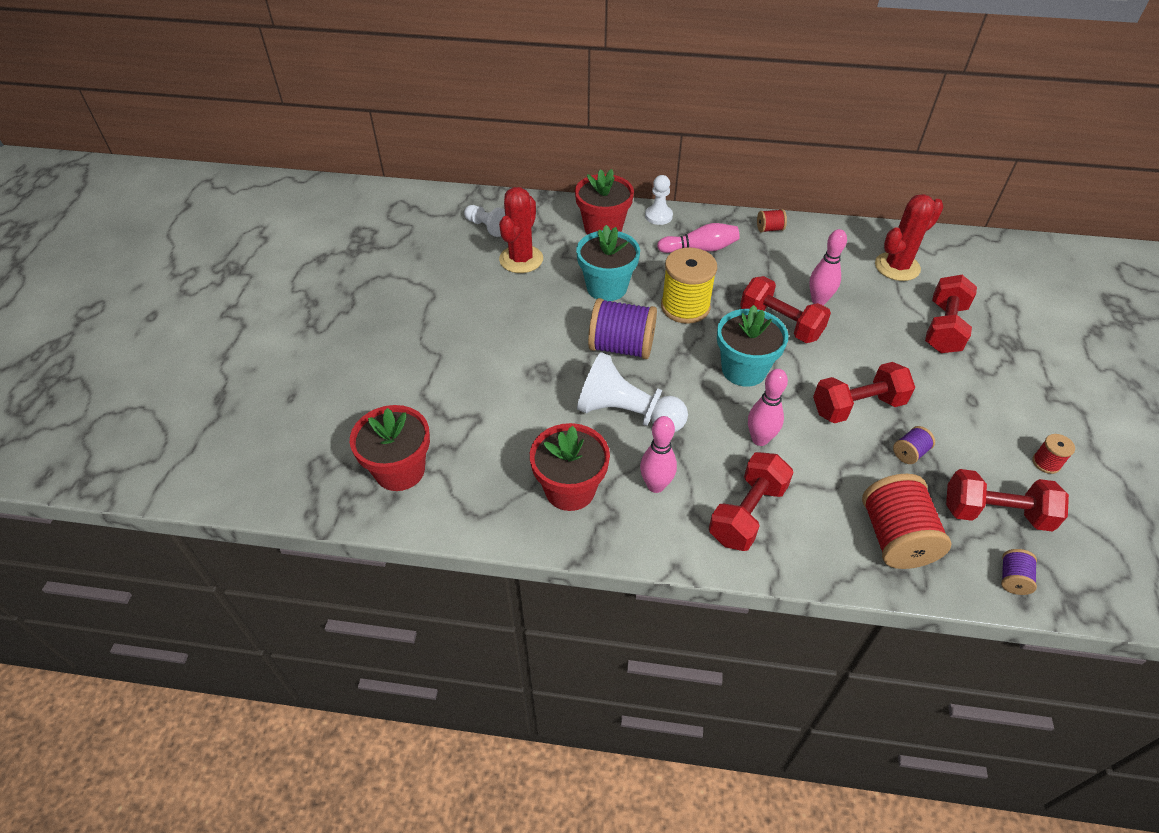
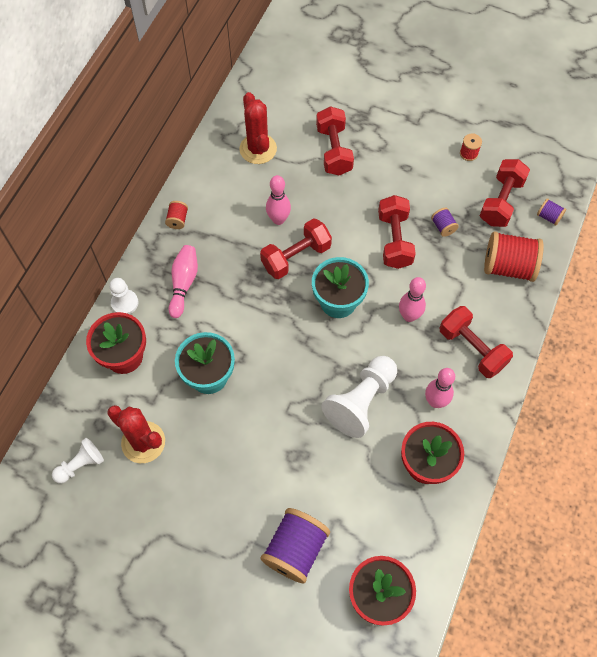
camera: 75 degrees left, 15 degrees up
(621, 347) = (287, 385): purple spool -> purple spool (295, 549)
(685, 307) = (254, 320): yellow spool -> none
(944, 328) = (334, 150): red dumbbell -> red dumbbell turned 45 degrees clockwise

